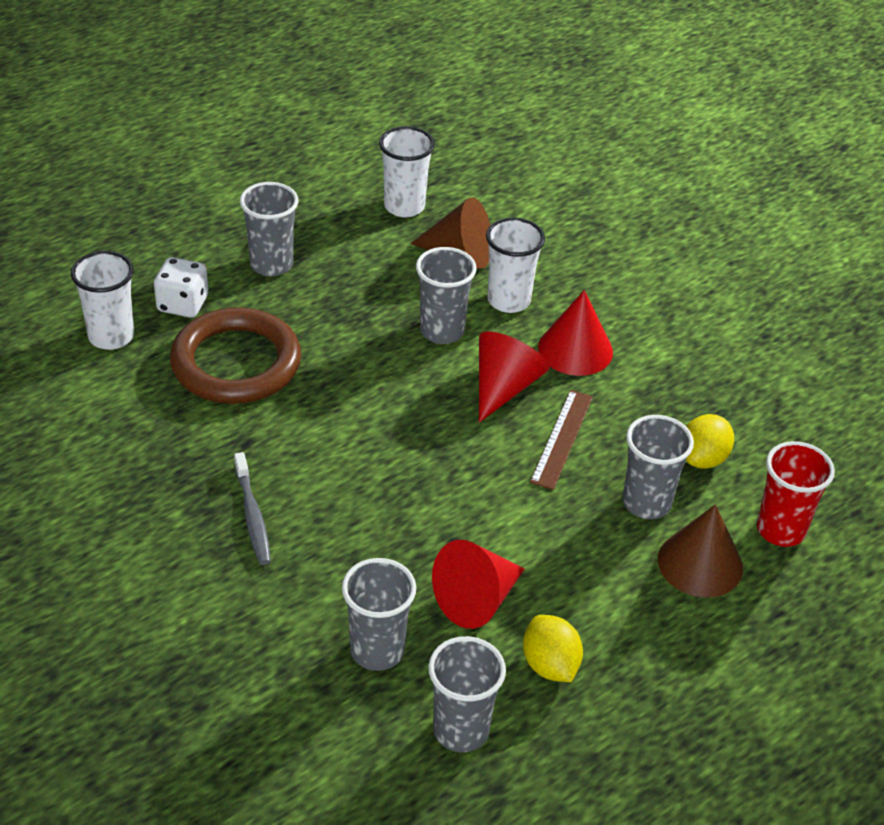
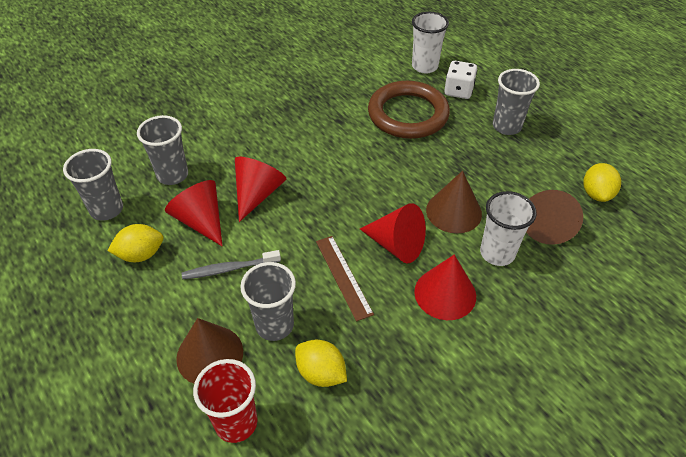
camera: 95 degrees right, 5 degrees up
(252, 516) = (281, 124): grey toothbrush -> grey toothbrush (229, 269)
(404, 206) = (596, 194): white cup -> yellow lemon
(417, 535) = (257, 194): none -> red cone
(442, 331) = (453, 212): grey cup -> brown cone
(562, 439) = (343, 276): brown ruler -> brown ruler turned 45 degrees clockwise

